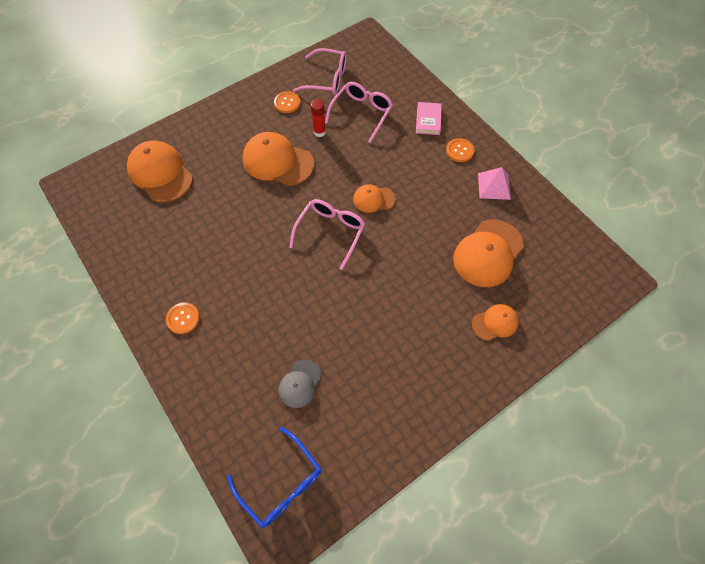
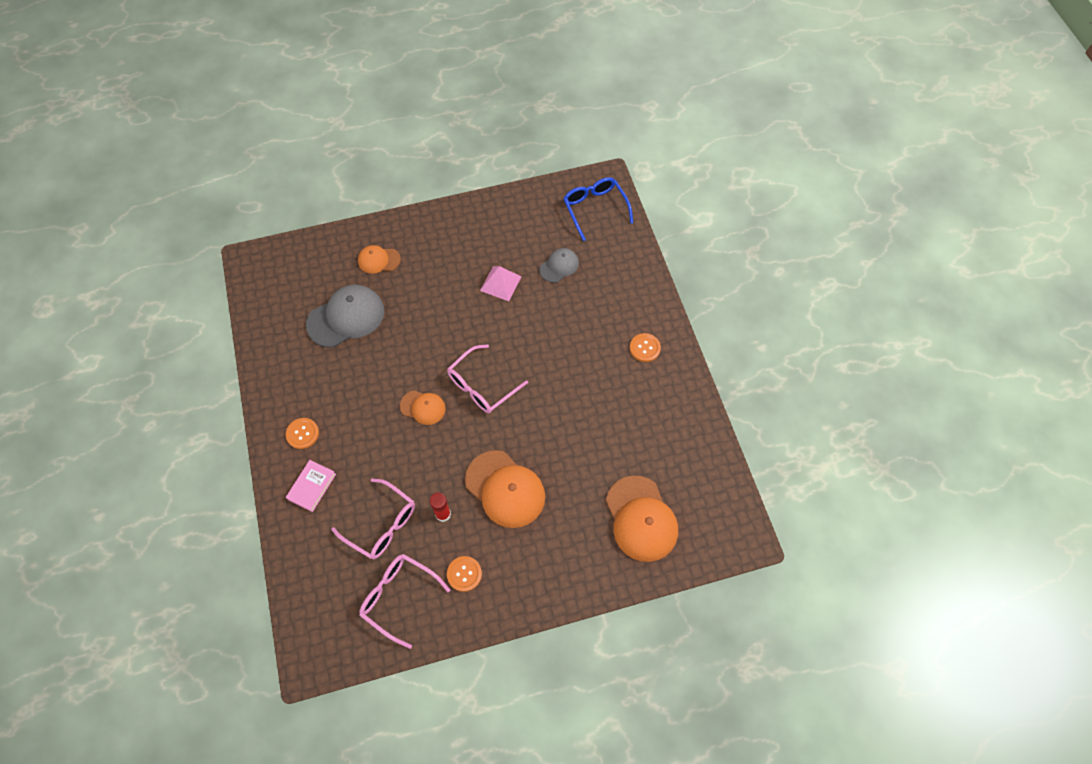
camera: 160 degrees left, 0 degrees up
(362, 113) = (382, 525): pink glasses -> pink glasses turned 105 degrees counterclockwise
(488, 253) = (346, 317): orange cap -> grey cap
(494, 186) = (295, 381): pink pyramid -> pink pyramid (500, 283)

